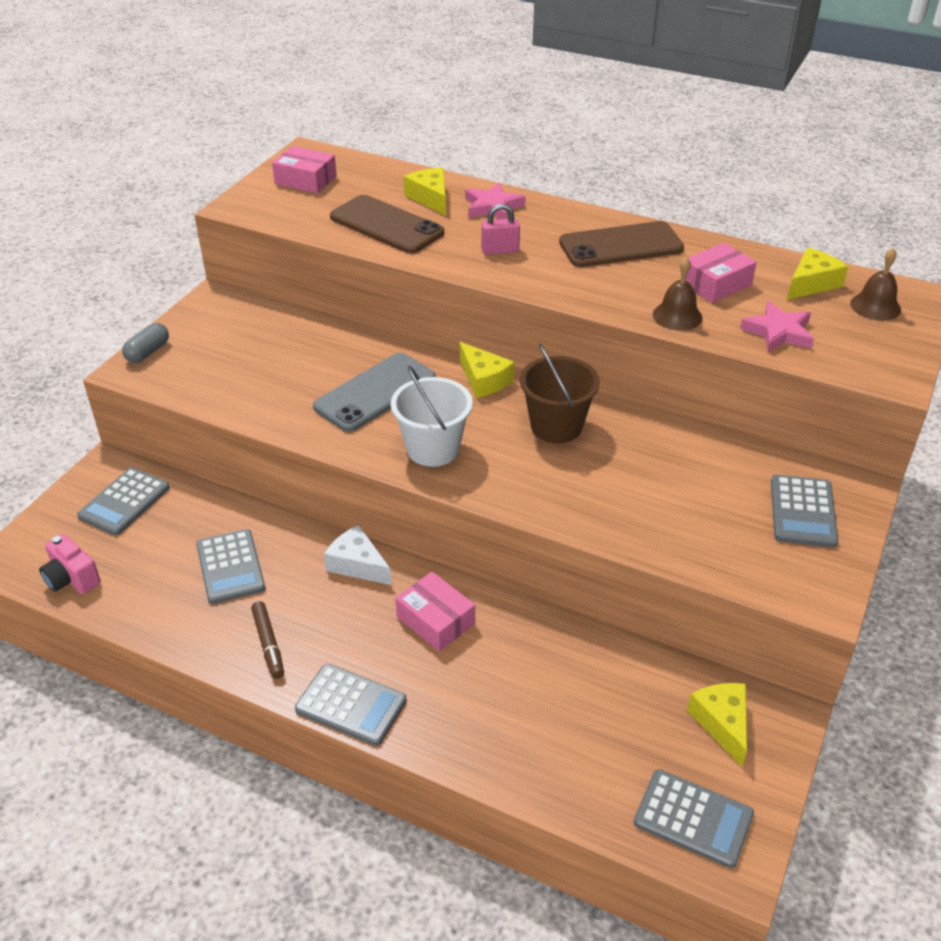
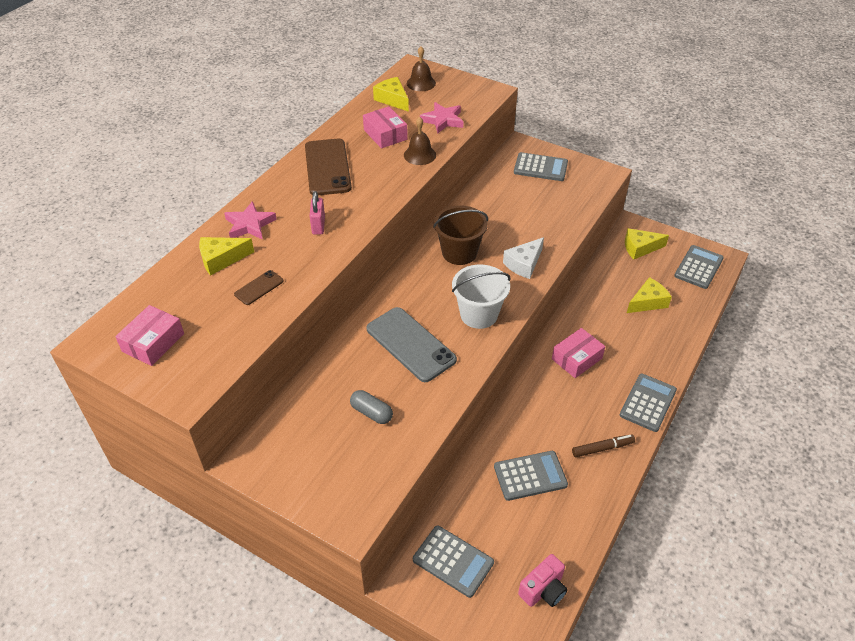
camera: 85 degrees left, 5 degrees up
(148, 352) = (325, 508): grey capsule -> grey capsule (371, 413)
(357, 564) = (528, 398): white cheese -> white cheese (524, 264)
(386, 225) = (259, 288): brown phone -> brown phone, size x0.48
(484, 380) = (403, 284): yellow cheese -> yellow cheese (647, 302)

